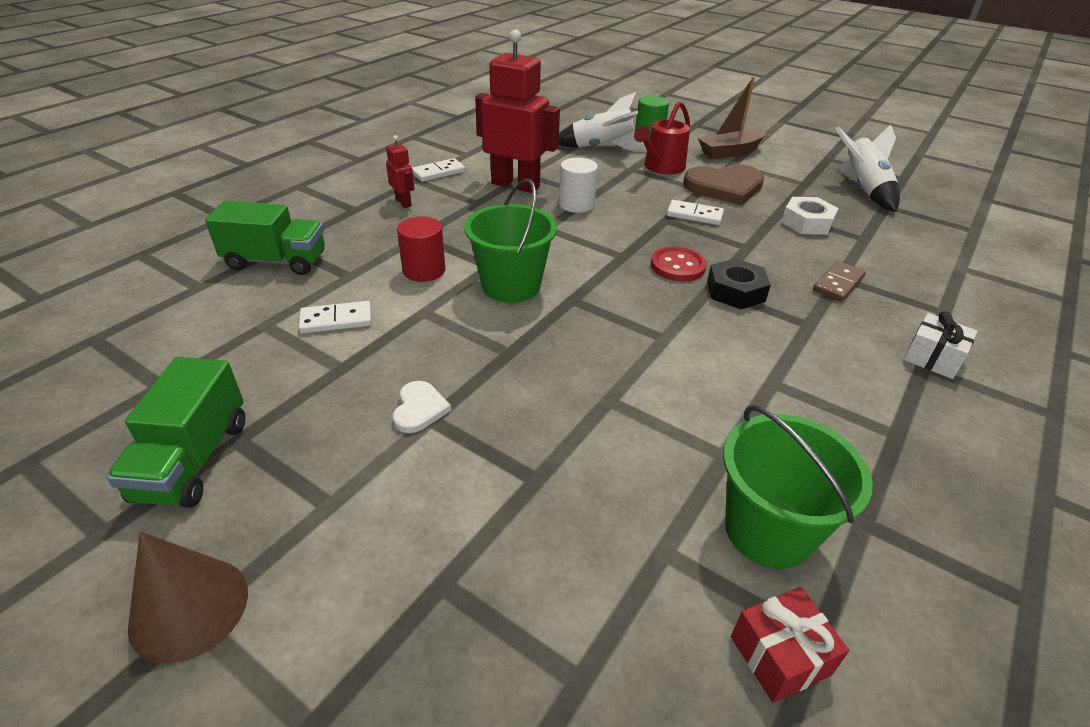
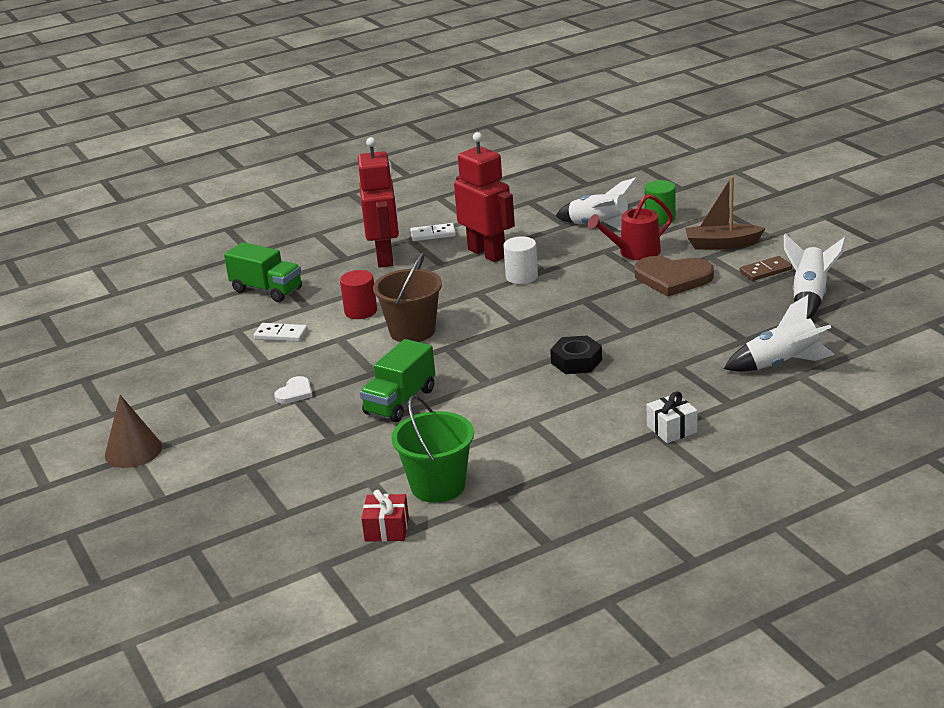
camera: 30 degrees right, 10 degrees down
(193, 460) = (162, 393): green truck -> green truck (400, 401)
(404, 202) = (385, 257): red robot -> red robot, size x2.20
(511, 286) = (412, 331): green bucket -> brown bucket
(677, 266) = (552, 337): red button -> none
(694, 215) = (614, 299): white domino -> none
(807, 223) = (709, 319): white nut -> none
(838, 283) = (668, 369): brown domino -> brown domino (765, 271)
(930, 258) = (781, 364): none -> white rocket

